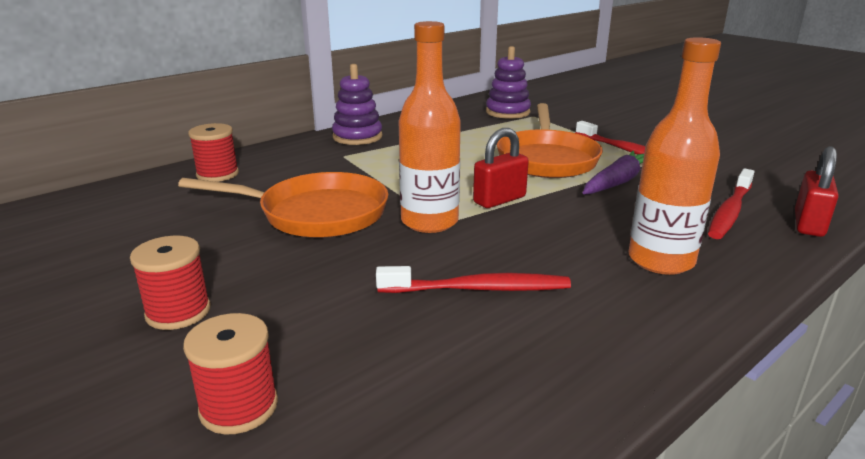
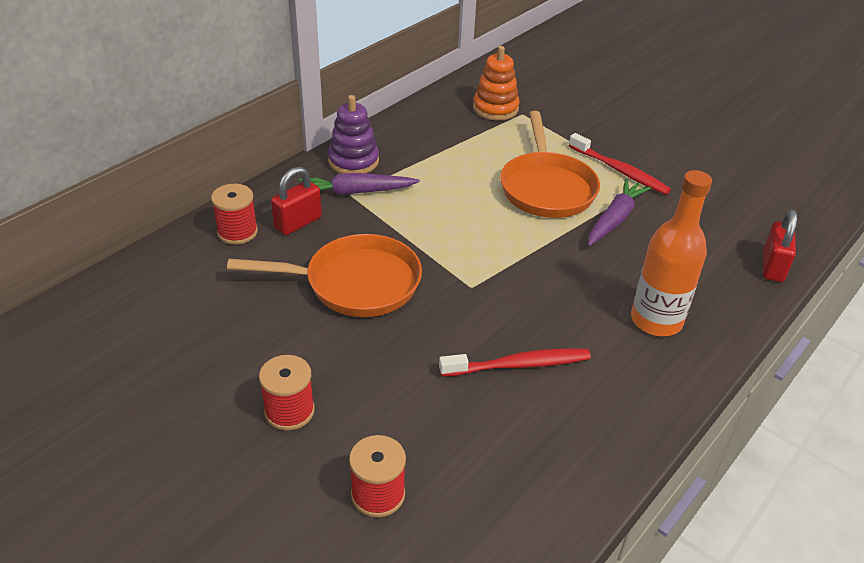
camera: 10 degrees left, 15 degrees up
(350, 155) = (356, 192): none -> purple carrot
(429, 222) = (459, 287): orange bottle -> none
(499, 200) = (514, 252): red padlock -> red padlock (298, 223)
(507, 112) = (495, 108): purple stacking toy -> orange stacking toy
(730, 211) = (710, 254): red toothbrush -> none

